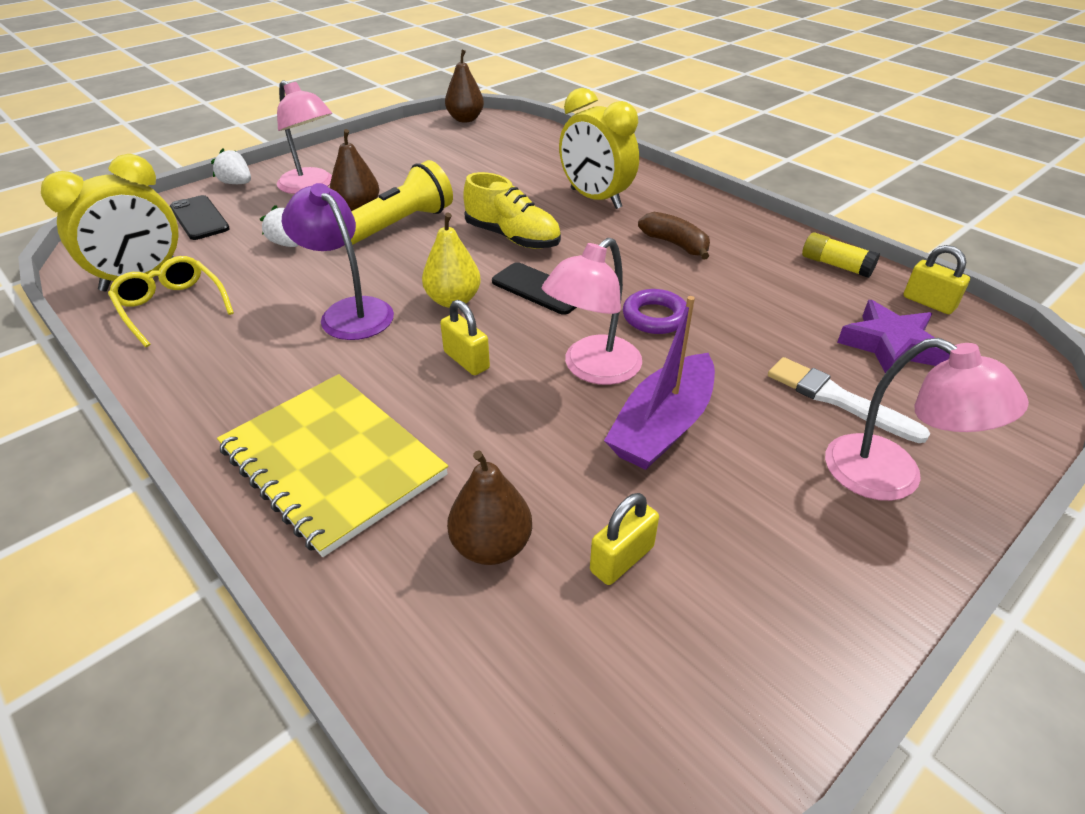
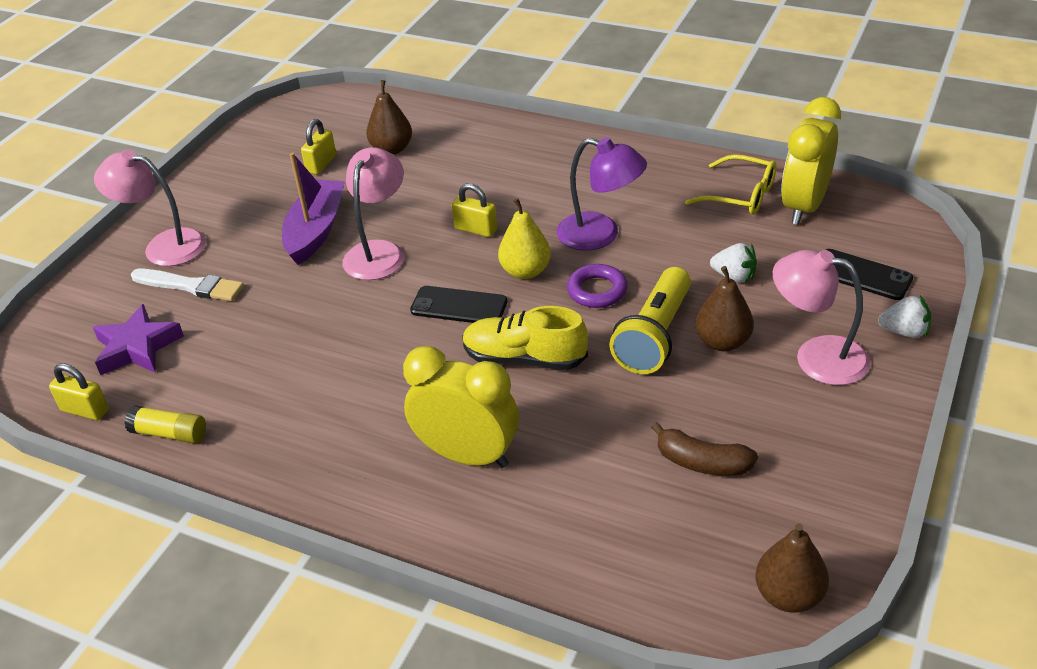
camera: 160 degrees right, 0 degrees up
(332, 462) = (509, 153): yellow notebook -> none
(655, 317) = (344, 311): purple ring -> purple ring (597, 291)
(675, 244) = (347, 407): brown banana -> brown banana (702, 462)

